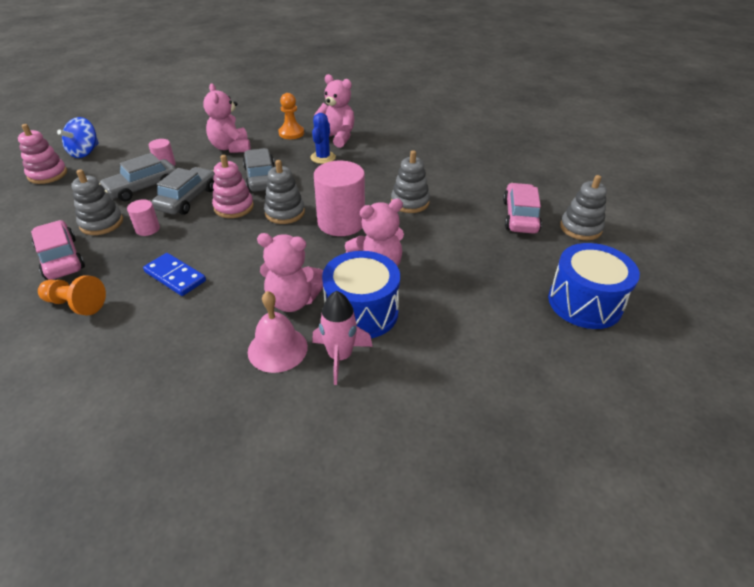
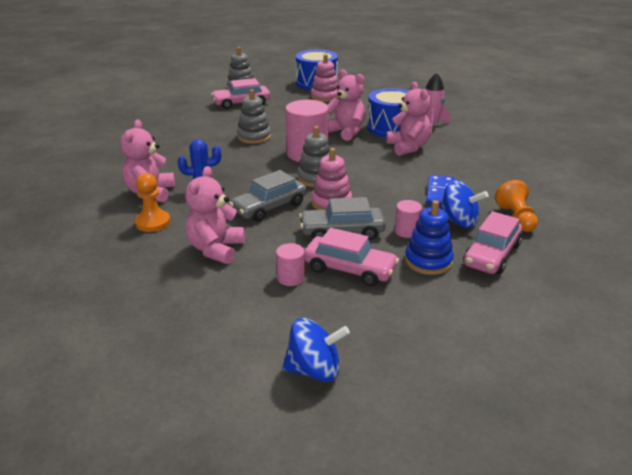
camera: 115 degrees left, 10 degrees down
(47, 174) = (395, 366): pink stacking toy -> pink stacking toy (325, 97)
(101, 223) = (428, 261): grey stacking toy -> blue stacking toy
(121, 264) = (458, 221): none -> blue spinning top
(142, 187) = (349, 269): grey car -> pink car
(231, 147) = (216, 249): pink teddy bear -> pink teddy bear turned 150 degrees clockwise
(277, 349) = (448, 141): pink bell -> none

